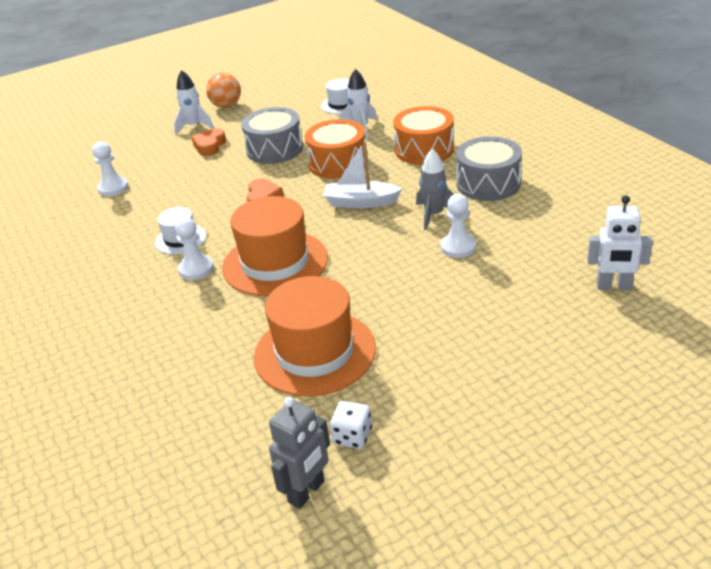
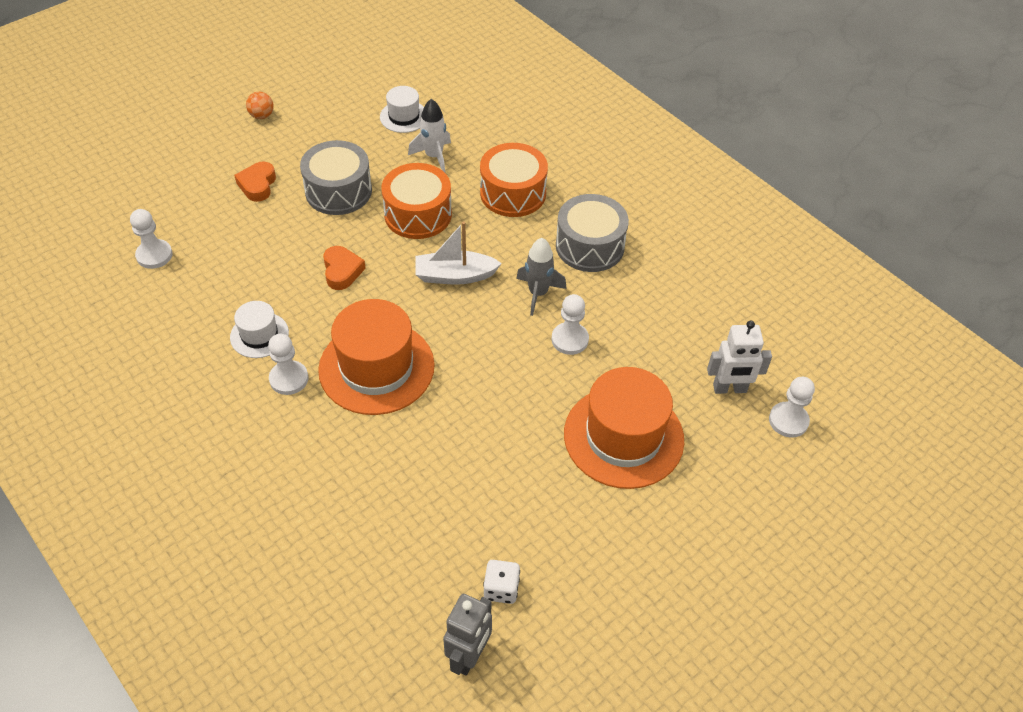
camera: 15 degrees left, 15 degrees up
(194, 126) = (229, 151): white rocket -> none
(226, 106) = (262, 116): orange ball -> orange ball, size x0.65
(315, 352) = (444, 488): orange hat -> orange hat (623, 436)
(675, 313) = (788, 421): none -> white pawn

